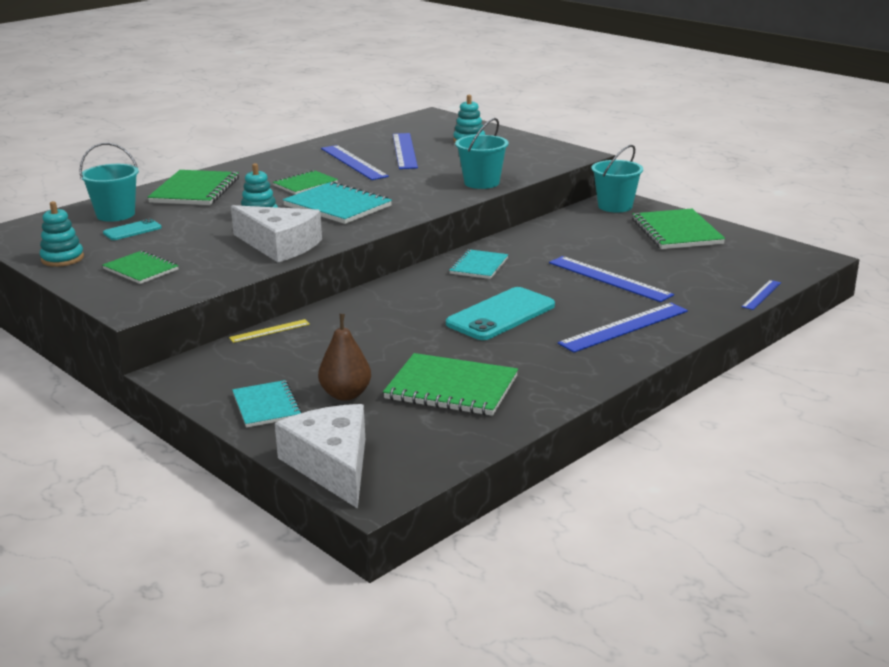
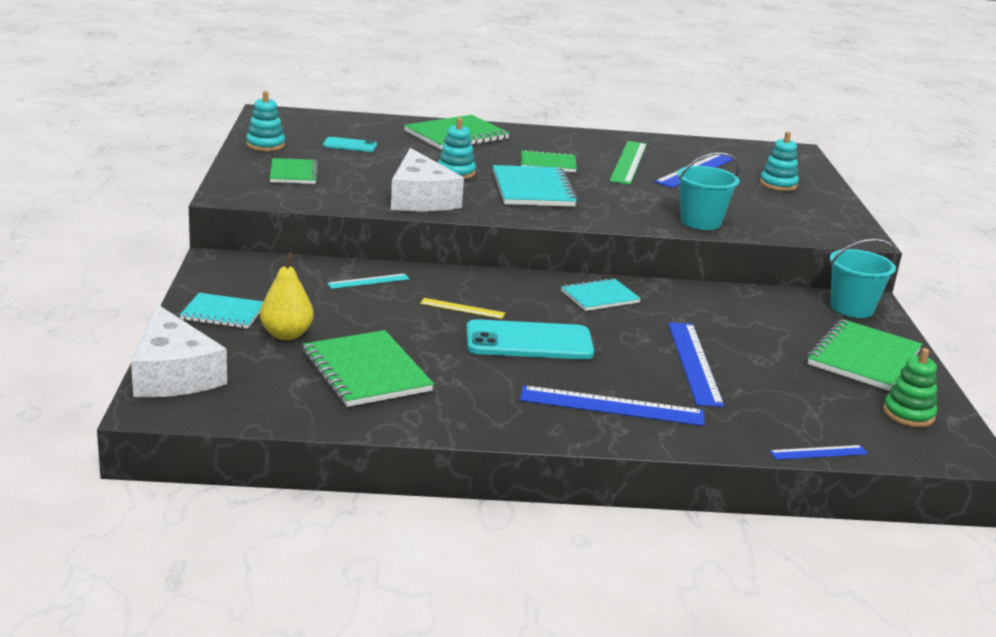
camera: 40 degrees right, 0 degrees up
(115, 214) = (364, 130): turquoise bucket -> none
(266, 406) = (223, 313): turquoise notebook -> turquoise notebook turned 75 degrees clockwise
(269, 331) = (336, 265): yellow ruler -> yellow ruler (462, 308)
(317, 330) = (368, 281): none -> turquoise ruler
(332, 465) = (174, 374): white cheese -> white cheese turned 135 degrees clockwise
(346, 394) = (286, 334): brown pear -> yellow pear
(353, 162) = (628, 162): blue ruler -> green ruler
(754, 252) = (908, 414): none -> green stacking toy

